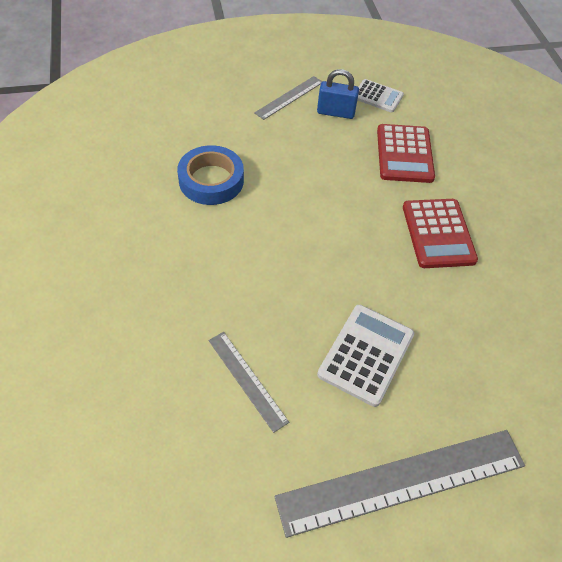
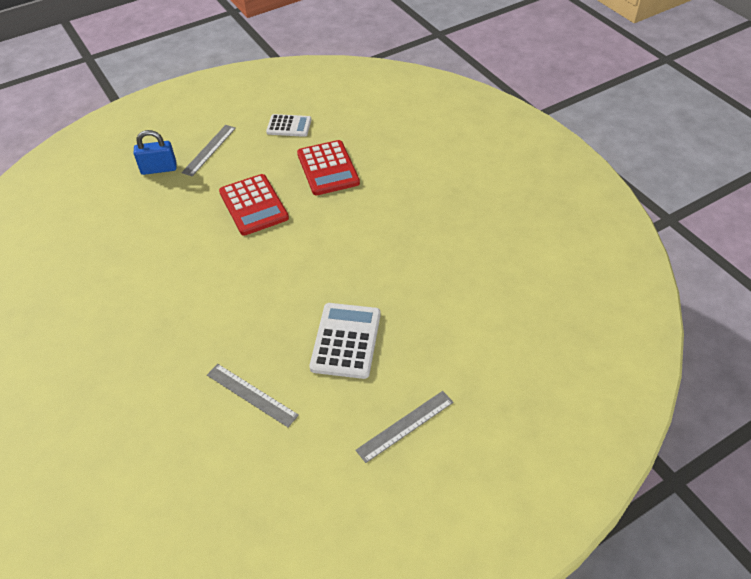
camera: 15 degrees left, 5 degrees down
(211, 180) = (162, 243): blue tape -> none
(335, 112) = (256, 151): blue padlock -> blue padlock (159, 169)
(402, 481) = (405, 426): grey ruler -> grey ruler, size x0.51
(438, 233) = (376, 225): red calculator -> red calculator (253, 205)

